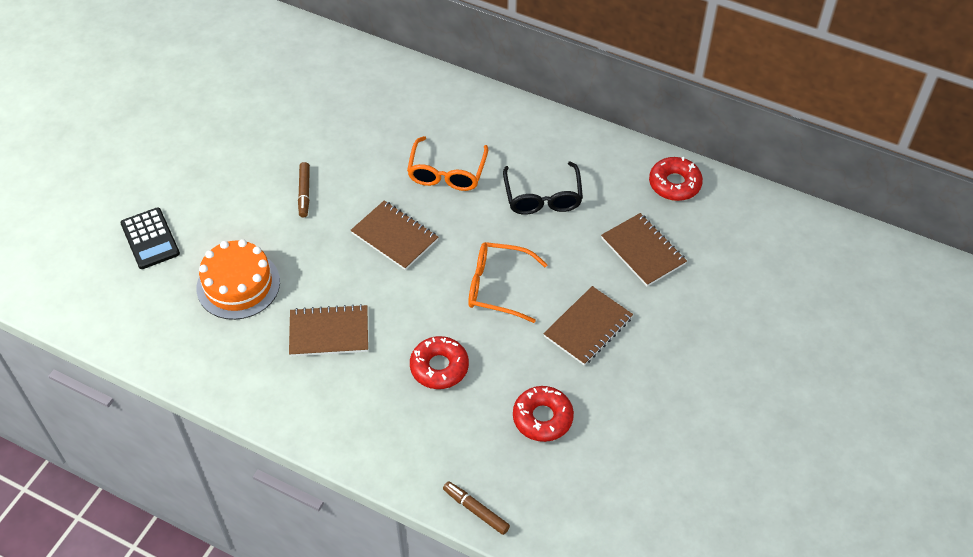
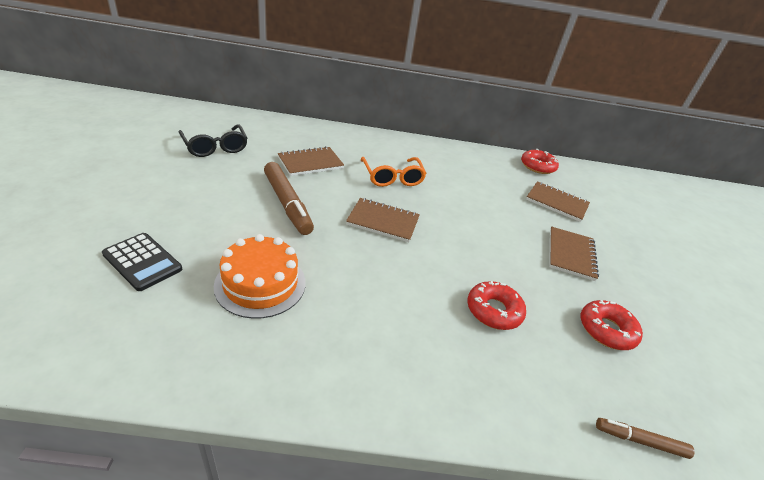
camera: 30 degrees left, 15 degrees down
(304, 193) = (287, 203): brown marker -> brown marker, size x1.87
(329, 332) = (376, 305): brown notebook -> brown notebook (310, 163)
(497, 287) = (486, 241): orange glasses -> none
(543, 197) = (468, 183): black glasses -> black glasses (215, 147)

